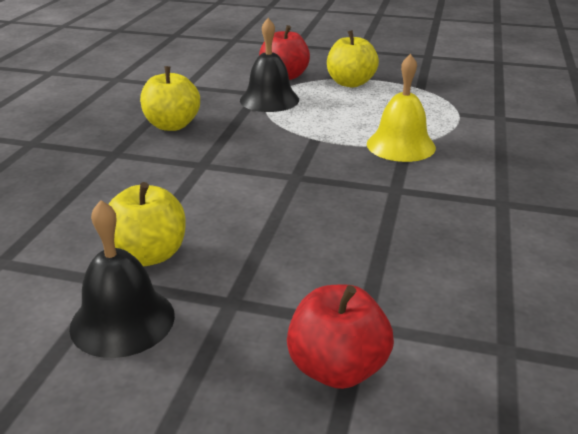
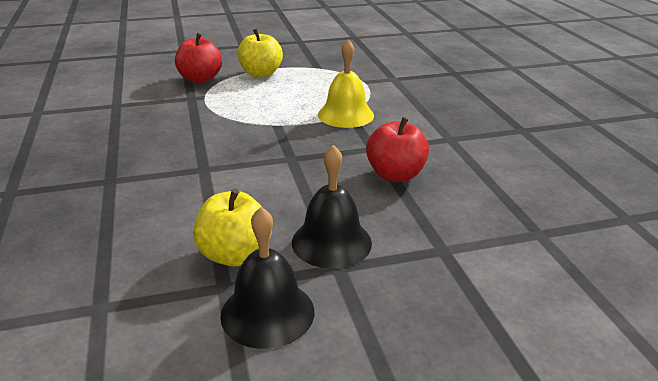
camera: 30 degrees left, 0 degrees up
(172, 125) = (140, 142): yellow apple -> none
(269, 100) = (206, 101): black bell -> black bell (331, 242)
(337, 368) = (455, 285): red apple -> red apple (395, 175)

